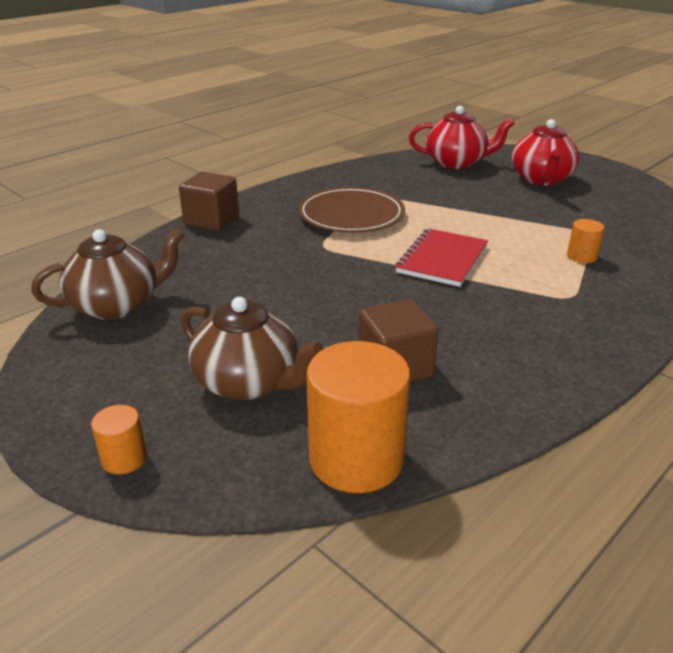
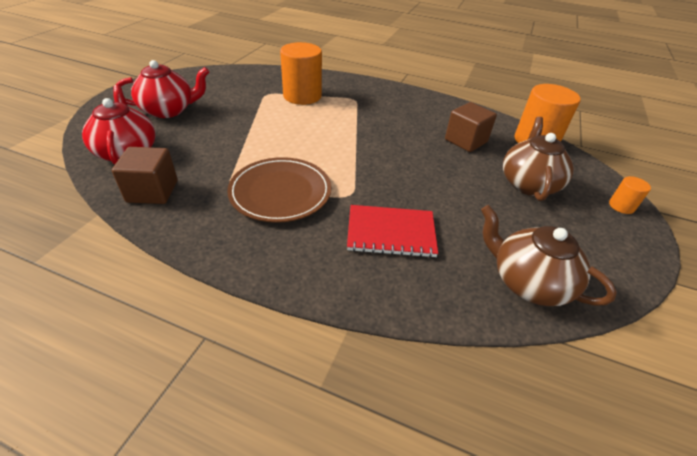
camera: 115 degrees left, 10 degrees up
(211, 220) = (339, 287): brown cube -> brown cube (152, 191)
(442, 259) = (337, 139): red notebook -> red notebook (391, 233)
(581, 256) = (302, 96): orange cylinder -> orange cylinder, size x2.13

